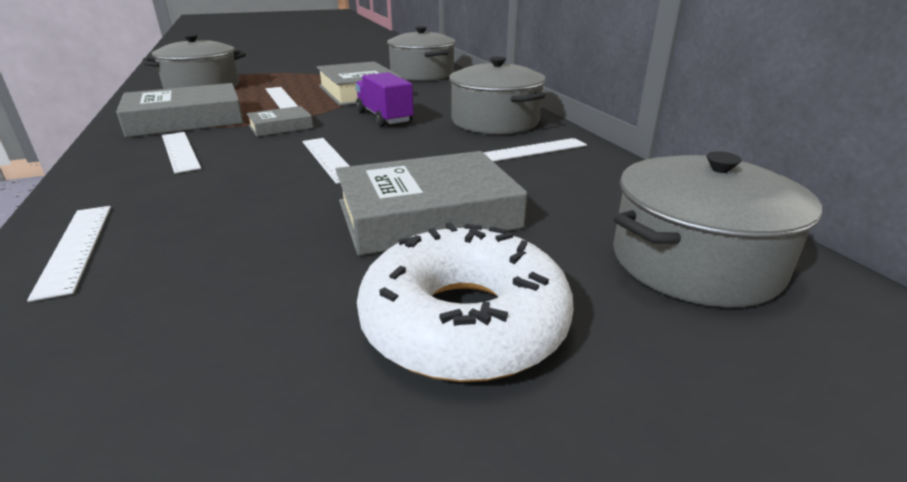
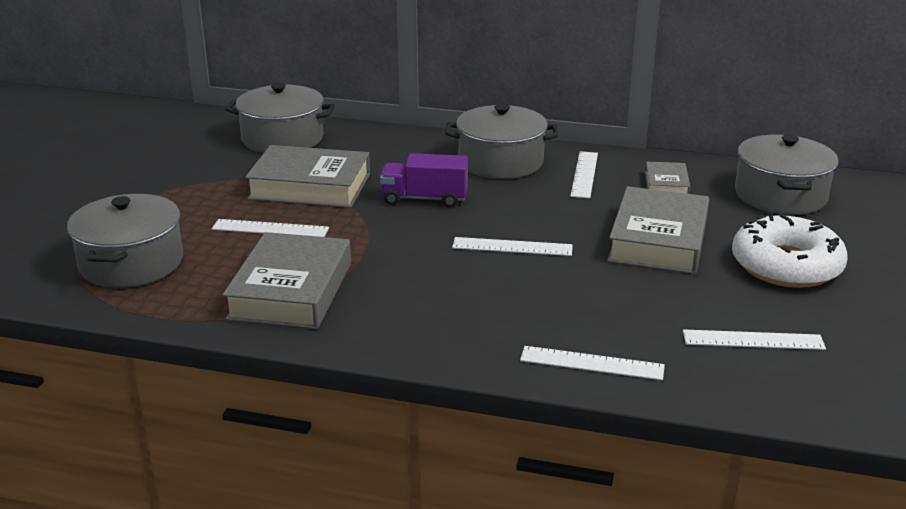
camera: 55 degrees left, 0 degrees up
(180, 151) = (406, 305): white ruler -> white ruler (753, 340)
(281, 127) = (389, 249): grey book -> grey book (666, 185)

